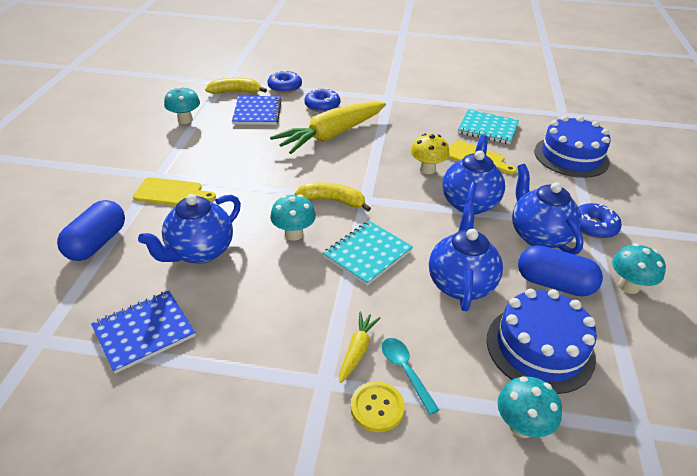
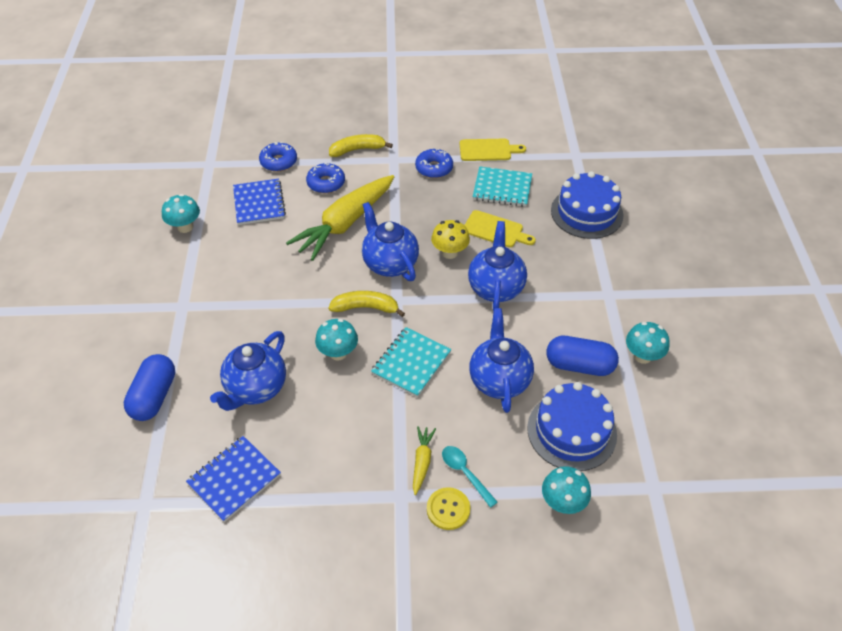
camera: 10 degrees left, 10 degrees up
(171, 193) = (204, 325): yellow cutting board -> yellow cutting board (488, 150)
(235, 92) = (227, 177): yellow banana -> yellow banana (357, 150)
(538, 236) = (562, 315): blue teapot -> blue teapot (390, 263)
(593, 227) = (611, 296): blue donut -> blue donut (434, 168)

